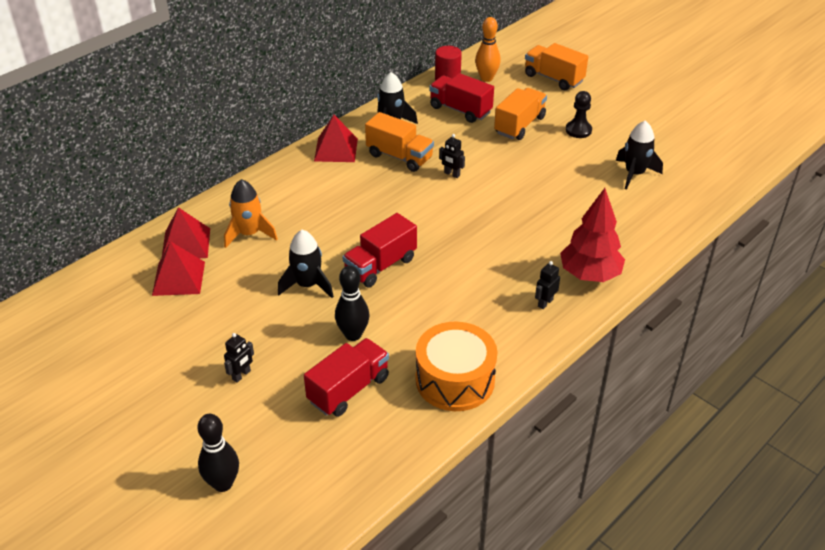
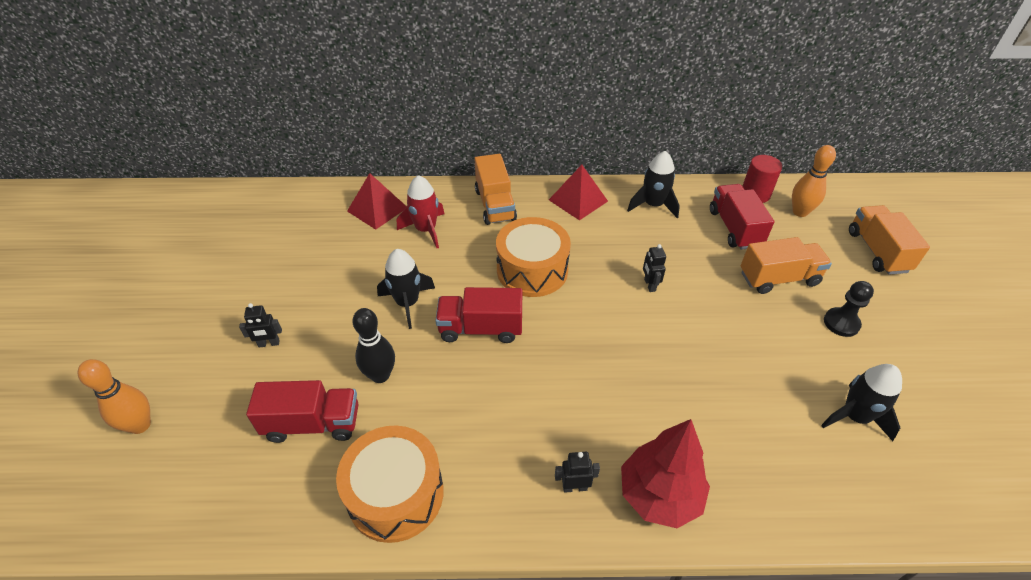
camera: 45 degrees right, 5 degrees up
(179, 278) = (338, 232): red pyramid -> none
(223, 483) = (140, 425): black bowling pin -> orange bowling pin
(249, 234) = (426, 230): orange rocket -> red rocket
(365, 211) = (532, 270): none -> orange drum
(399, 157) = (623, 239): orange truck -> orange truck (495, 205)

